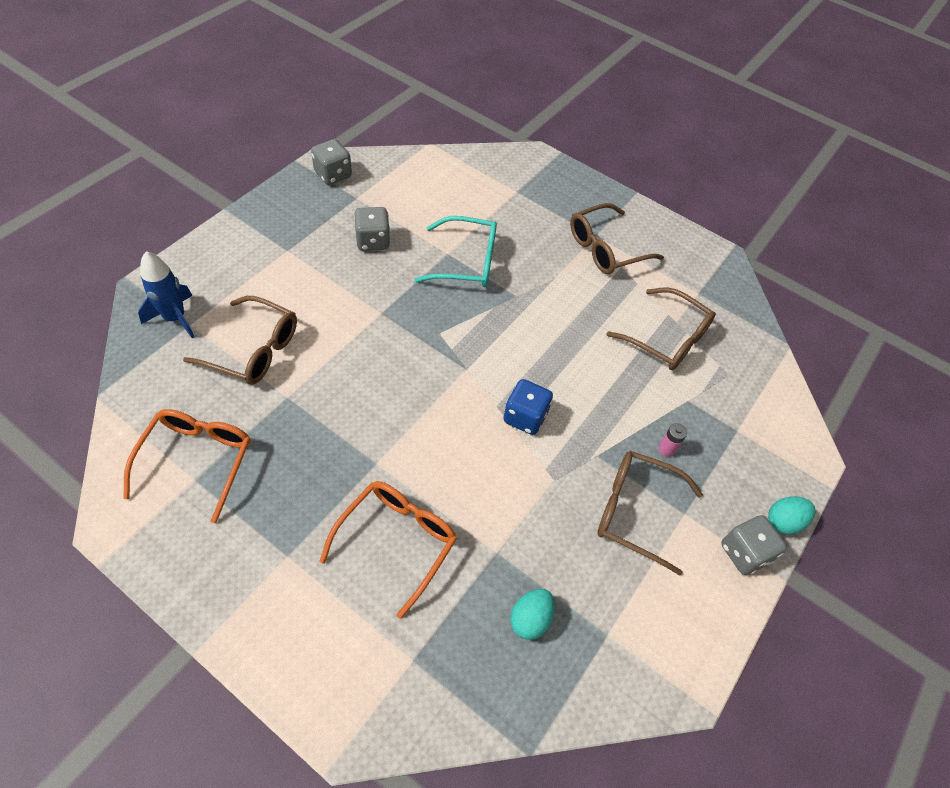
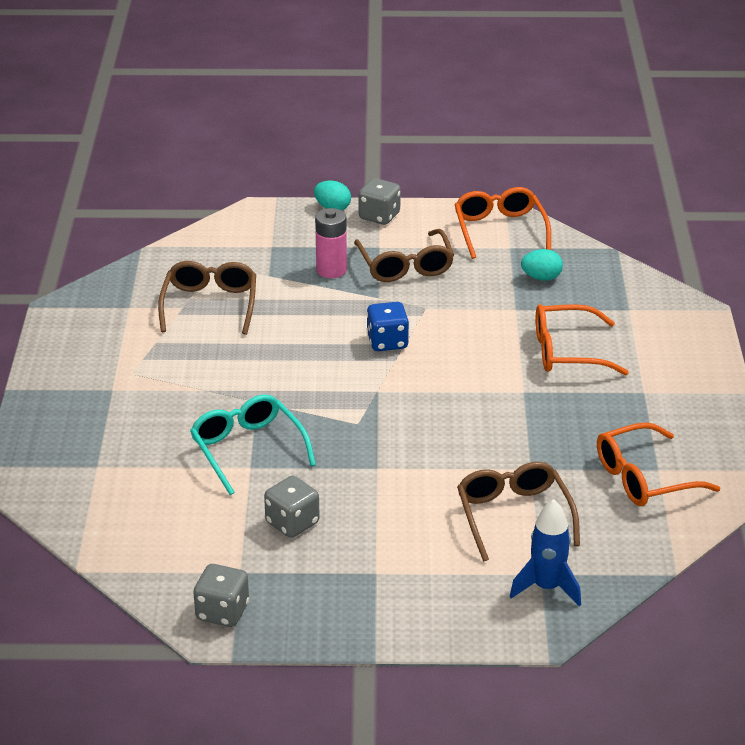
camera: 120 degrees left, 20 degrees down
(606, 248) = (126, 376): brown glasses -> none
(648, 652) = (499, 230): none -> orange glasses
(667, 449) = (331, 270): pink battery -> pink battery, size x1.86

